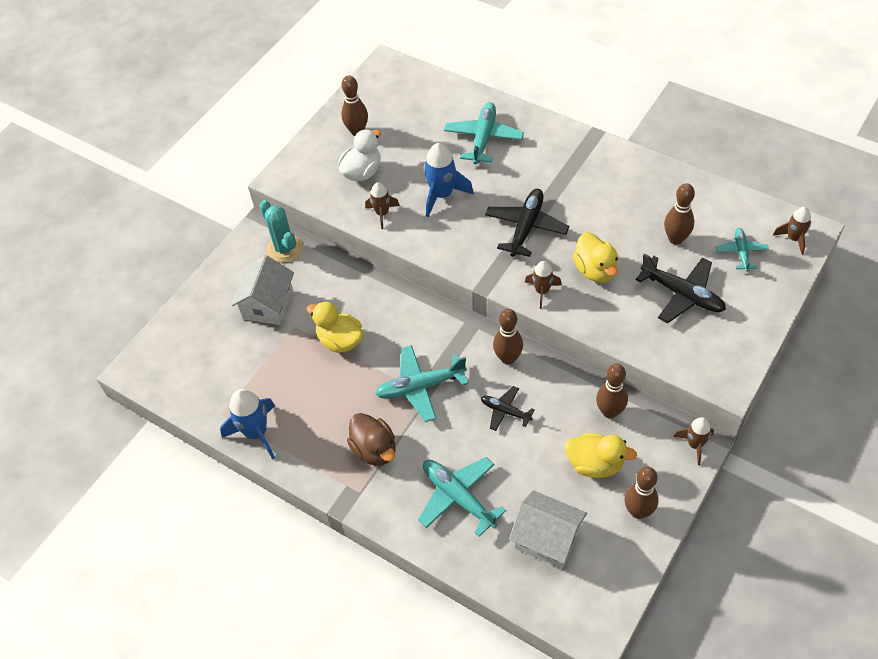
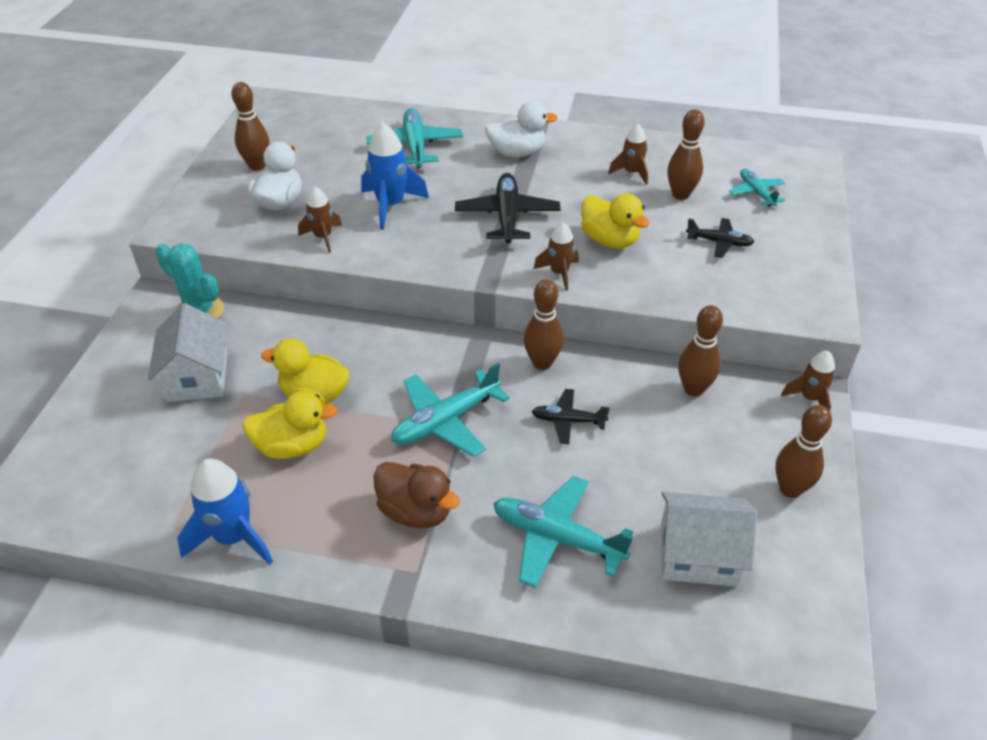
camera: 25 degrees left, 10 degrees down
(562, 163) = (517, 152): none -> white duck
(595, 464) = (708, 450): yellow duck -> yellow duck (292, 446)
(682, 294) = (719, 242): black plane -> black plane, size x0.59
(793, 238) = (801, 171): brown rocket -> brown rocket (631, 173)

